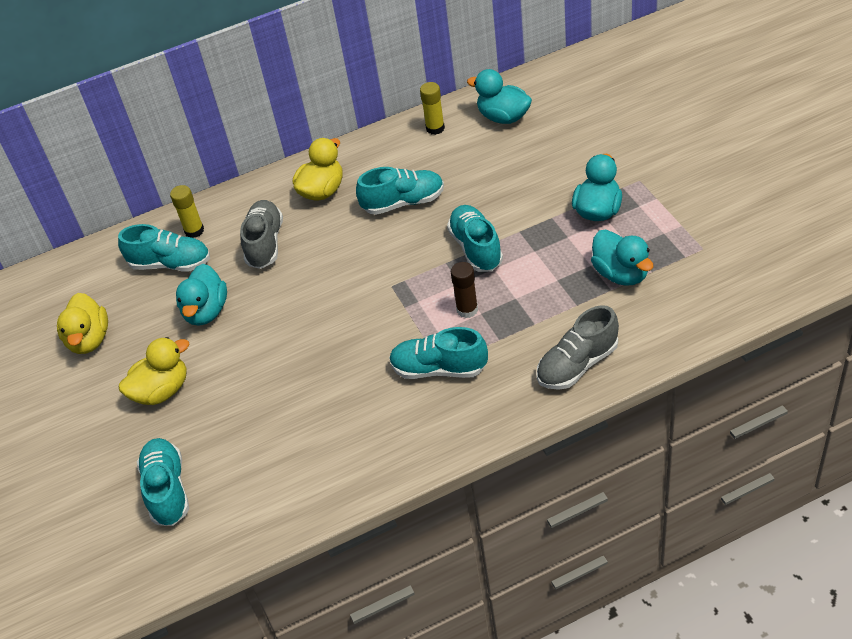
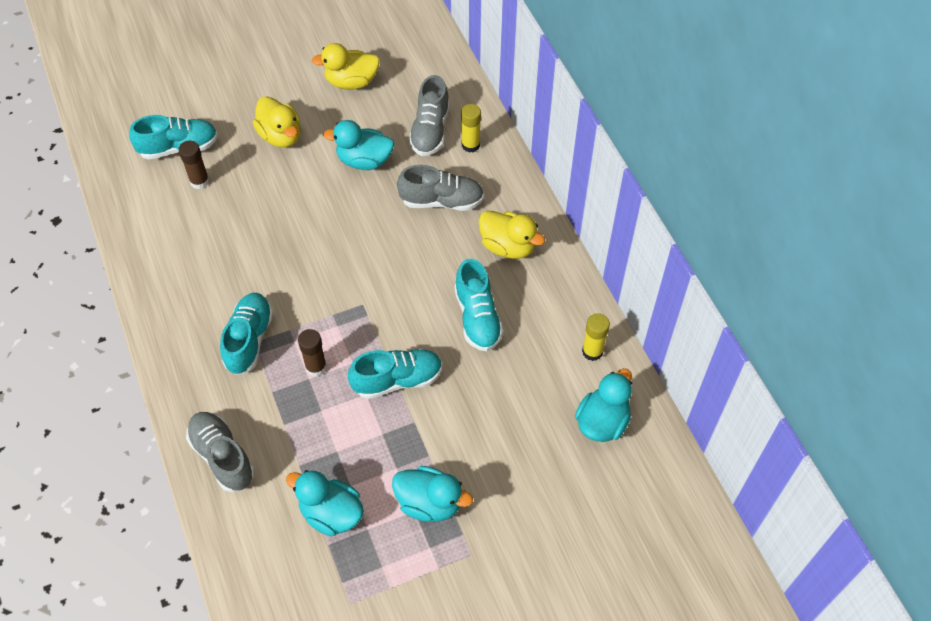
camera: 85 degrees right, 10 degrees up
(170, 264) = (430, 130): turquoise shoe -> grey shoe
(222, 457) = (199, 181): none -> brown glue stick
(621, 274) = (331, 513): turquoise duck -> turquoise duck turned 60 degrees clockwise

